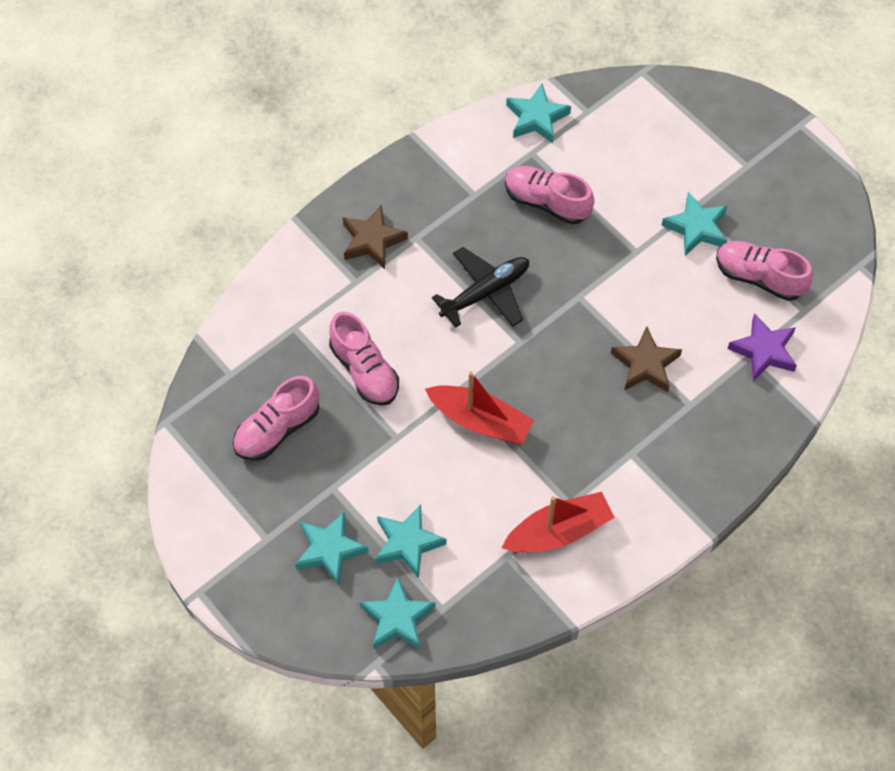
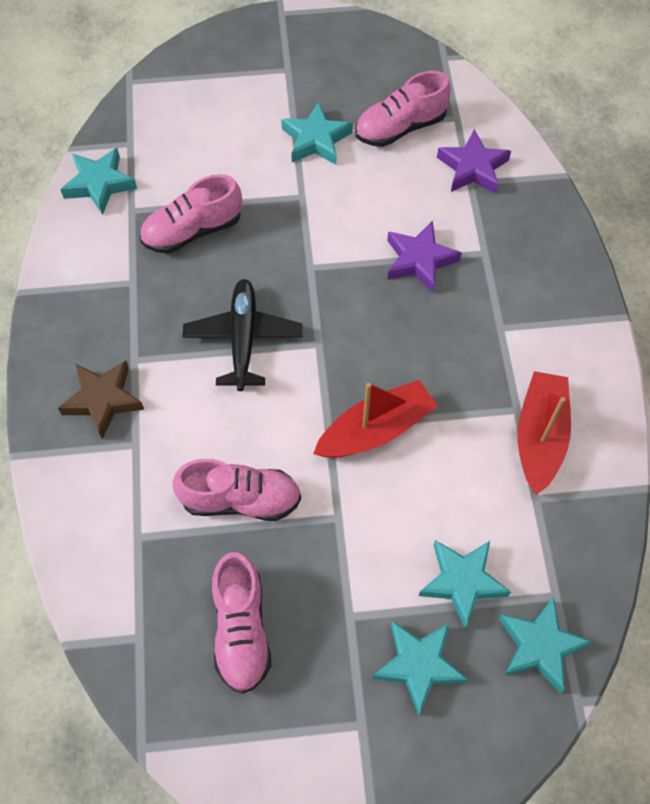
camera: 55 degrees left, 0 degrees up
(645, 364) = (419, 260): brown star -> purple star

